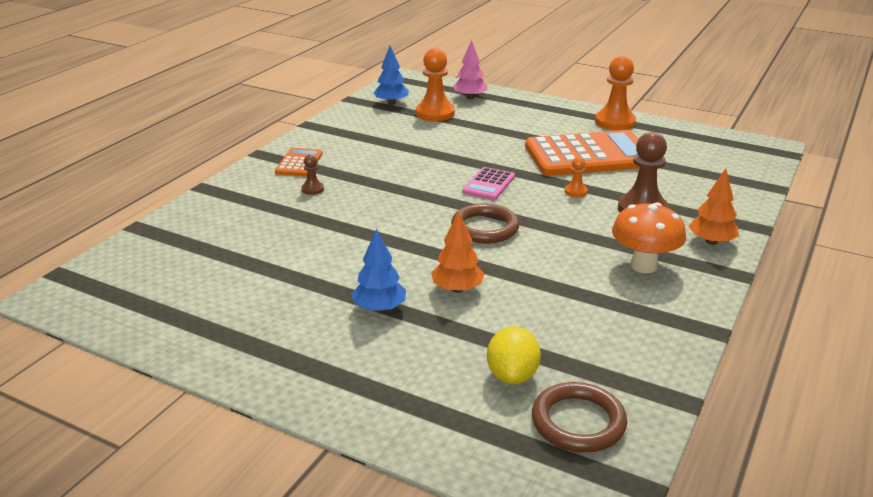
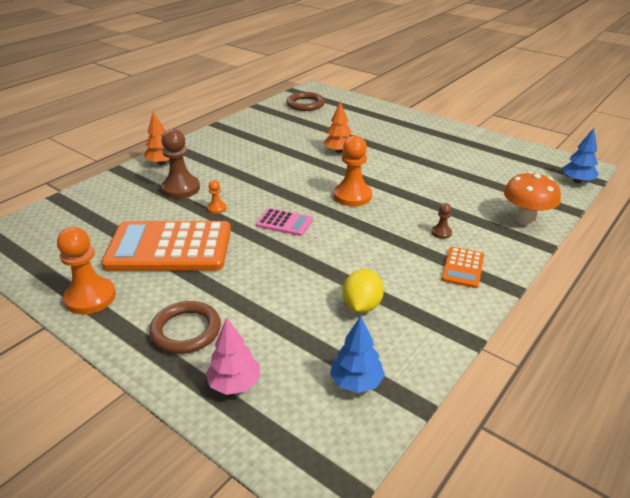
camera: 170 degrees left, 5 degrees up
(379, 308) = (385, 146): blue tree -> blue tree (577, 181)
(435, 113) = (299, 345): orange pawn -> orange pawn (352, 196)
(485, 228) = (306, 185): brown ring -> brown ring (186, 330)
(489, 184) = (284, 222): pink calculator -> pink calculator turned 75 degrees clockwise
(512, 375) = (325, 118): yellow lemon -> yellow lemon (362, 306)
(643, 266) = (220, 153): orange mushroom -> orange mushroom (525, 220)

